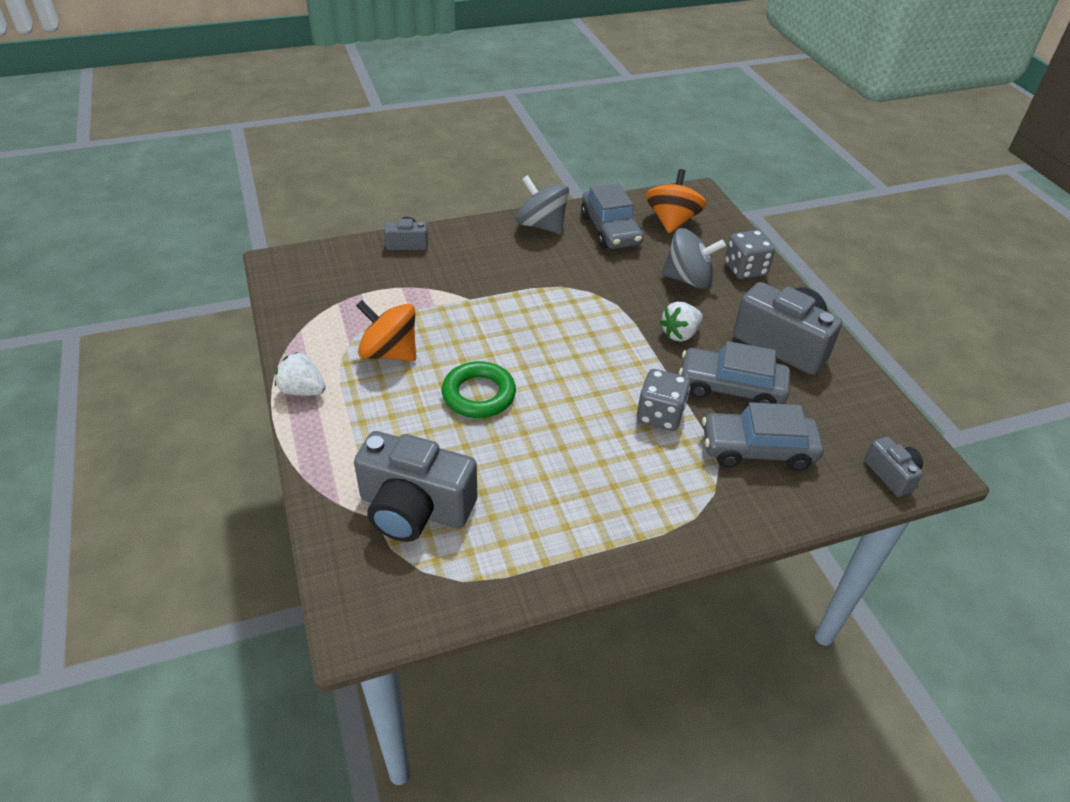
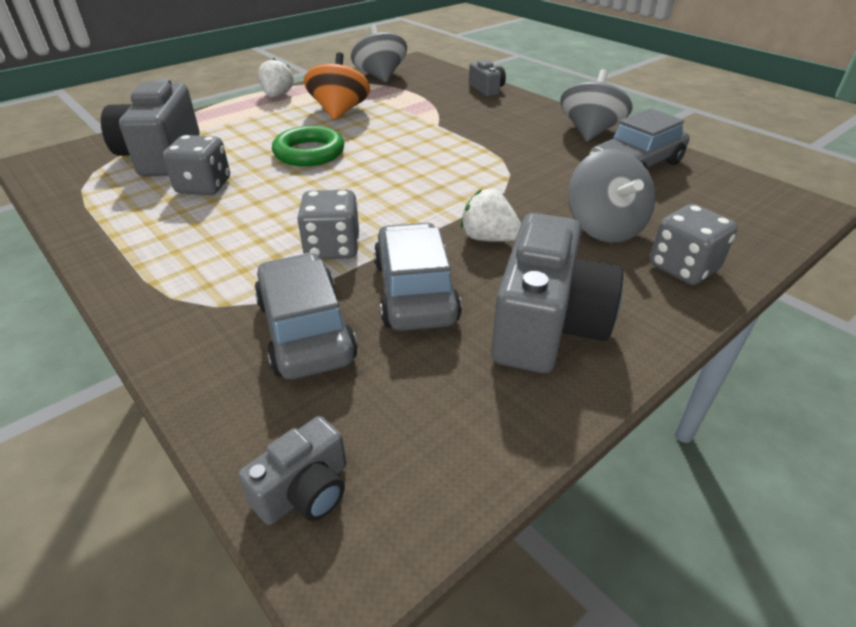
camera: 70 degrees right, 5 degrees down
(308, 299) = (380, 76): none -> grey spinning top
(511, 480) = (204, 186): none -> grey dice
(672, 221) = (711, 198): orange spinning top -> none

